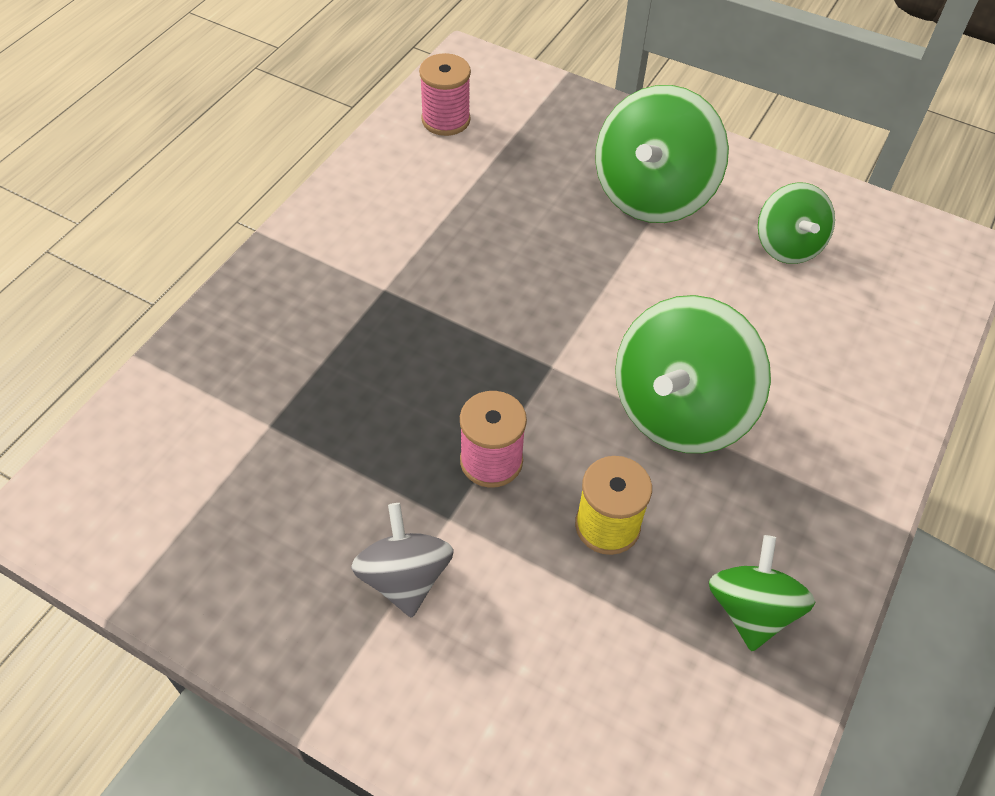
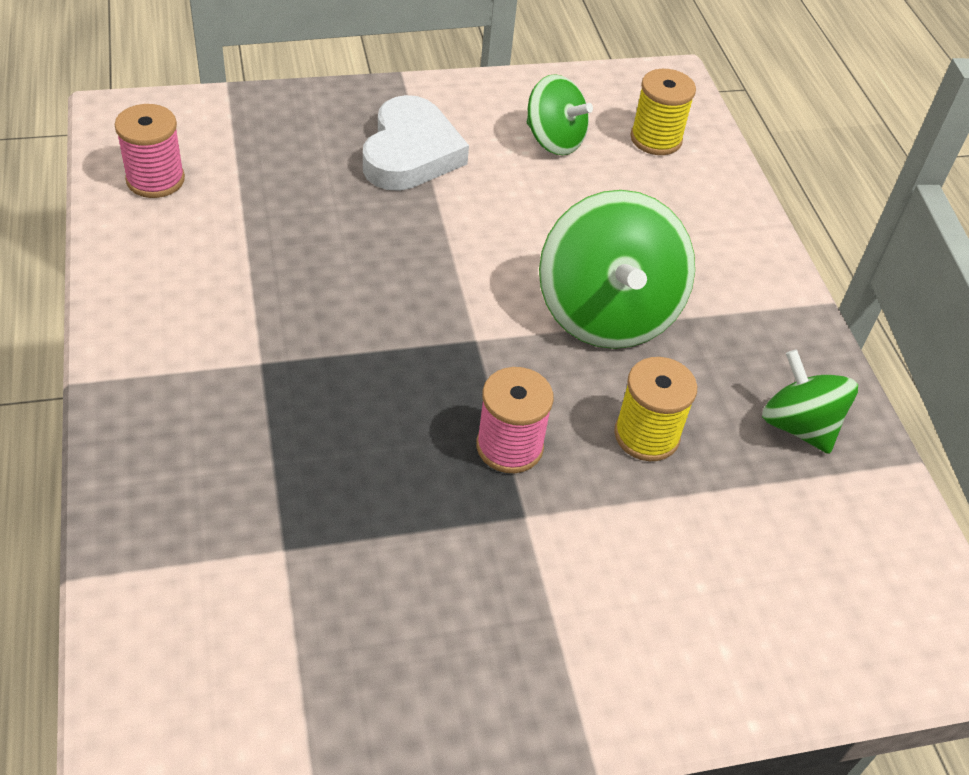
camera: 45 degrees left, 5 degrees down
(404, 577) = (541, 588): grey spinning top -> none
(652, 194) = (410, 153): green spinning top -> white heart
(887, 293) = (656, 139): none -> yellow spool

